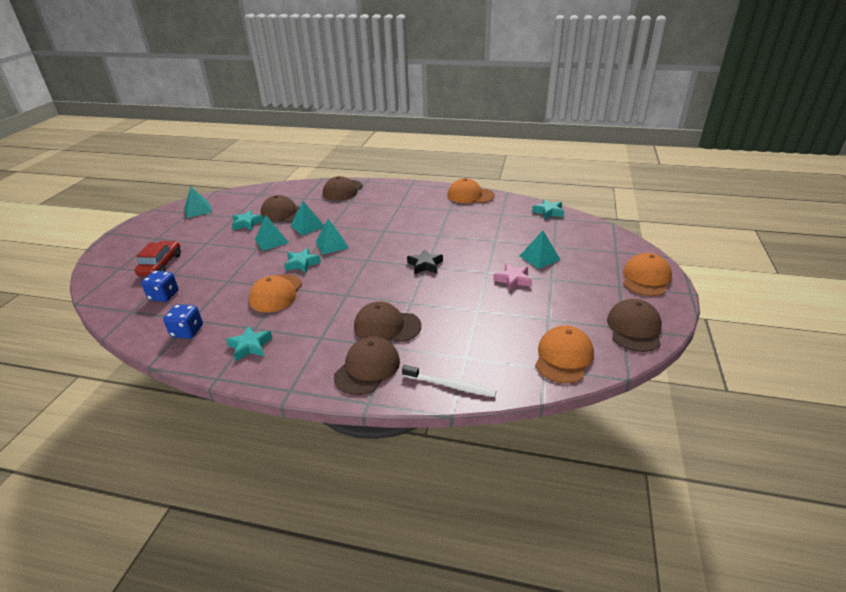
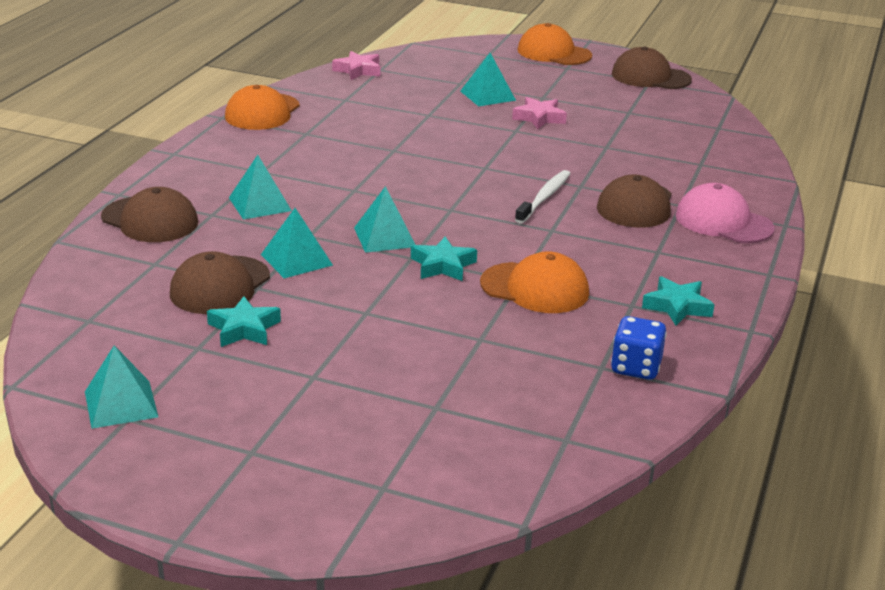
camera: 85 degrees left, 5 degrees down
(161, 265) = (390, 427): red car -> none
(164, 296) = (517, 407): blue dice -> none
(271, 241) = (341, 297): turquoise pyramid -> turquoise pyramid (260, 204)
(367, 368) = (723, 222): brown cap -> pink cap
(425, 265) = (483, 167): black star -> none
(450, 385) = (750, 177): white toothbrush -> white toothbrush (544, 198)
(548, 212) = (358, 70): turquoise star -> pink star
(563, 357) = (699, 116): orange cap -> none

